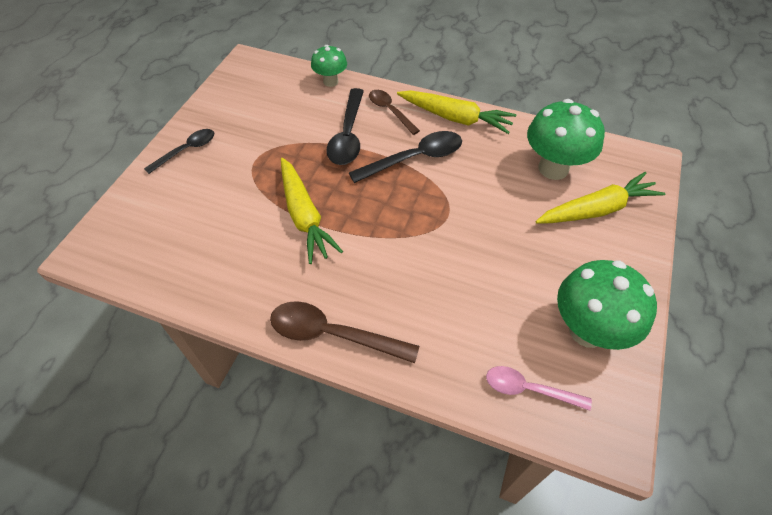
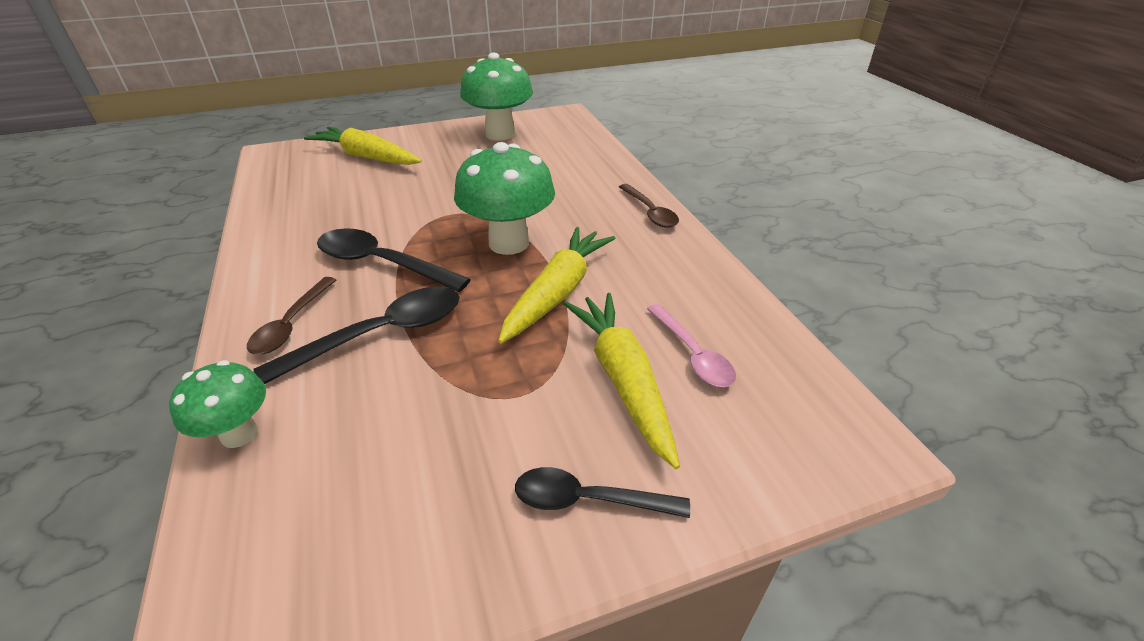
camera: 130 degrees left, 15 degrees down
(333, 334) = (650, 212): brown spoon -> brown spoon, size x0.65
(455, 118) = (272, 267): yellow carrot -> yellow carrot (623, 380)
(528, 389) = (572, 138): pink spoon -> pink spoon (692, 354)
(553, 168) = (324, 186): green mushroom -> green mushroom (509, 243)

